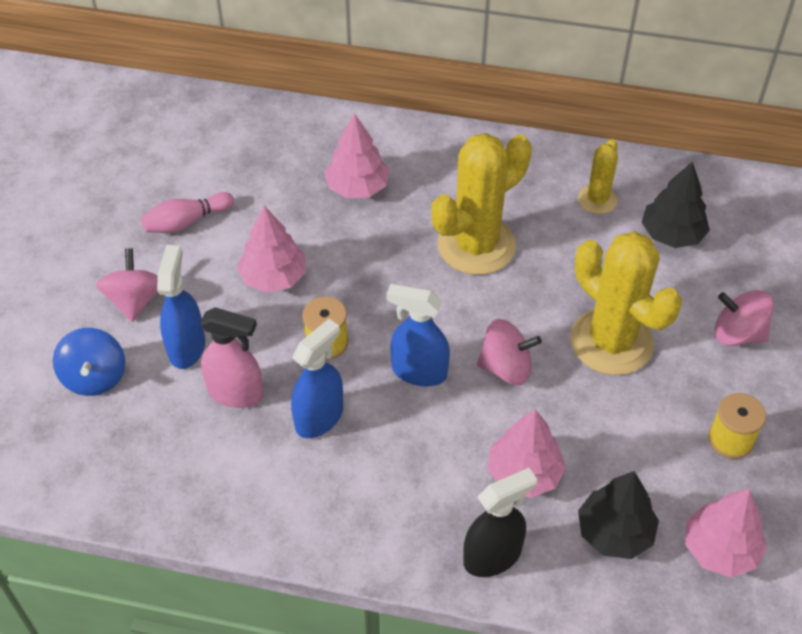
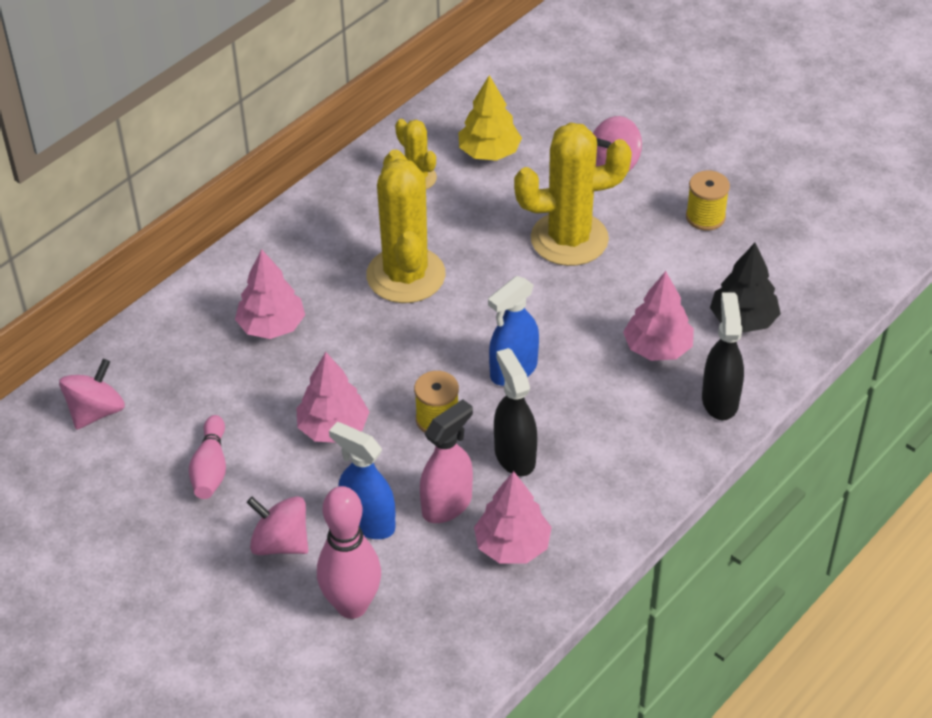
camera: 60 degrees left, 5 degrees down
(95, 377) = (352, 605): blue spinning top -> pink bowling pin
(319, 417) = (514, 456): blue spray bottle -> black spray bottle
(506, 367) = (548, 314): pink spinning top -> pink spinning top (96, 412)
(672, 234) = (489, 152): black tree -> yellow tree
(720, 549) = (793, 269): pink tree -> pink tree (512, 546)

